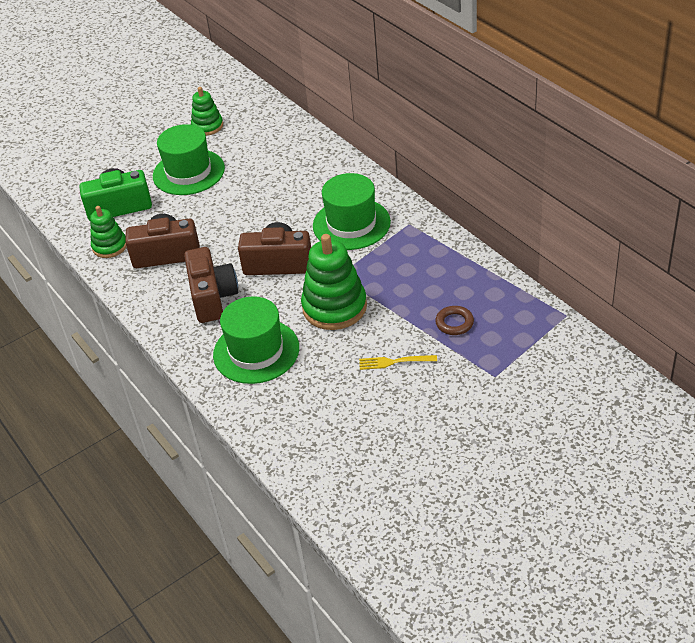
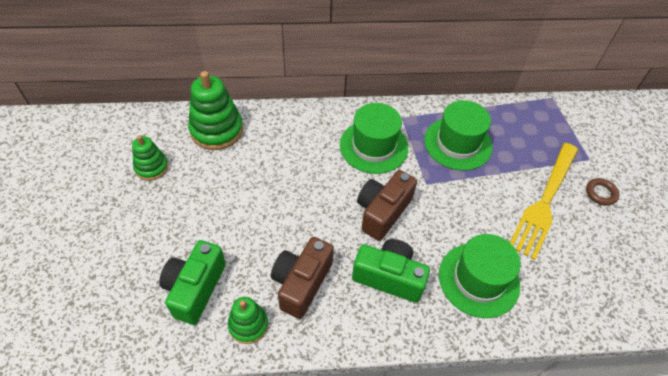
camera: 65 degrees left, 10 degrees up
(188, 172) = (202, 212): green hat -> green hat (458, 143)
(212, 297) = (389, 277): brown camera -> green camera
(334, 307) = (461, 204): green stacking toy -> green stacking toy (216, 130)
(394, 362) = (544, 201): yellow fork -> yellow fork, size x2.38
(454, 323) = (525, 150): brown ring -> brown ring (601, 193)

